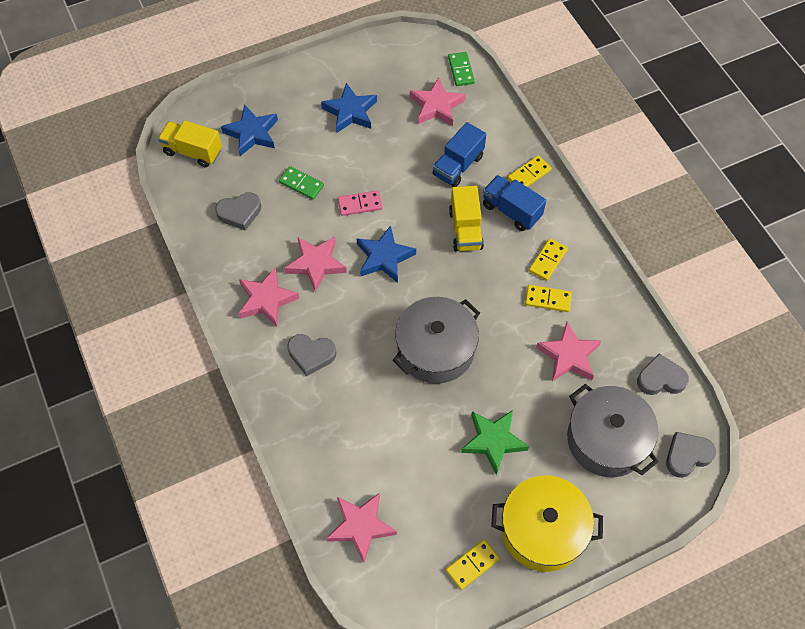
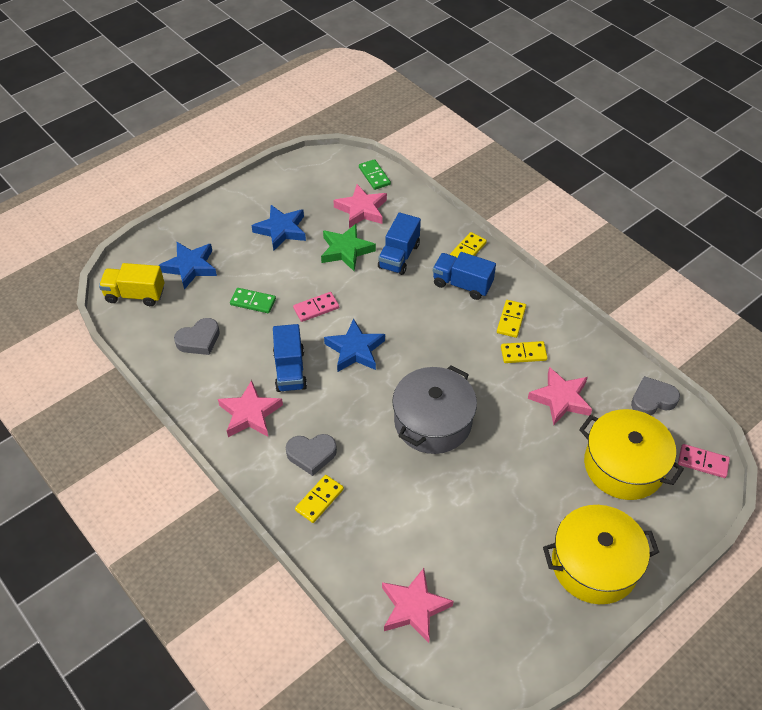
camera: 15 degrees left, 10 degrees down
(316, 264) = (290, 370): pink star -> blue truck
(465, 229) = (425, 309): yellow truck -> none
(472, 564) = (538, 615): yellow domino -> yellow domino (319, 500)
(493, 441) = (517, 493): green star -> green star (346, 250)
(606, 439) = (623, 466): grey pot -> yellow pot
(687, 456) = (703, 462): grey heart -> pink domino

